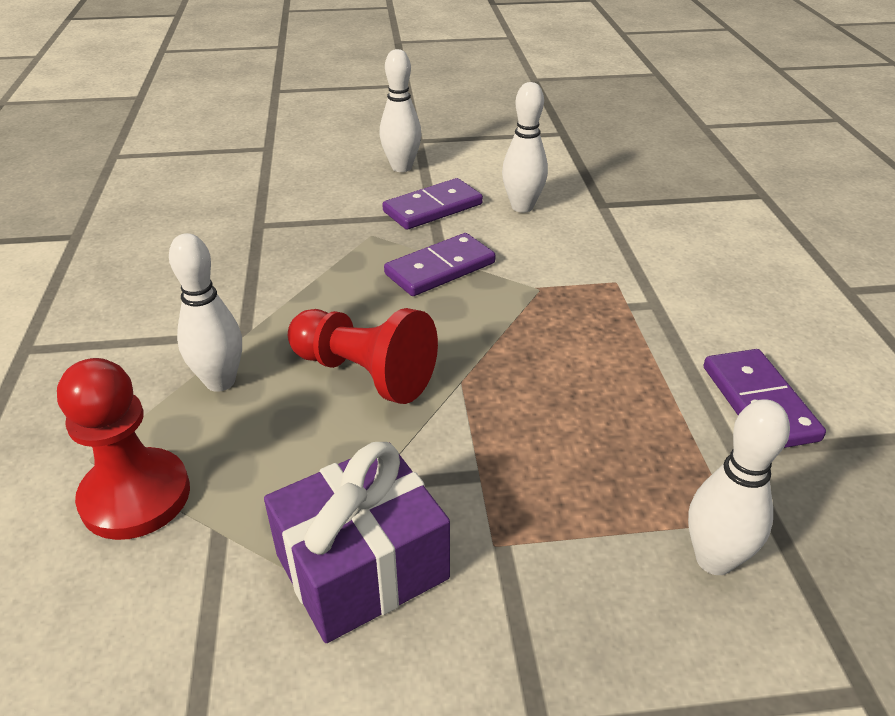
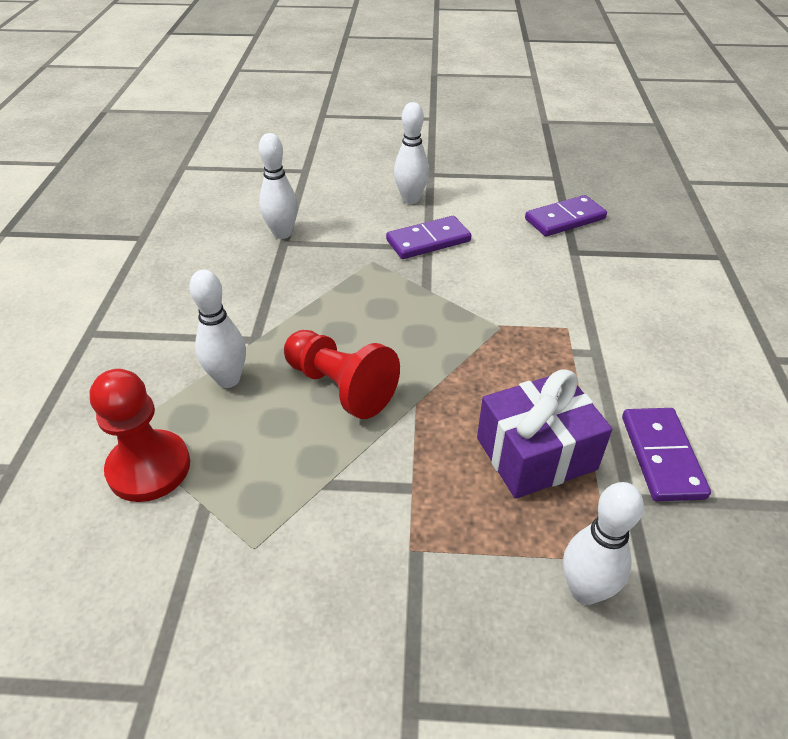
camera: 10 degrees right, 5 degrees up
(362, 566) = (304, 551): purple gift -> purple gift (536, 453)
(440, 269) = (422, 299): purple domino -> purple domino (565, 219)
(522, 207) = (504, 247): white bowling pin -> white bowling pin (282, 233)

